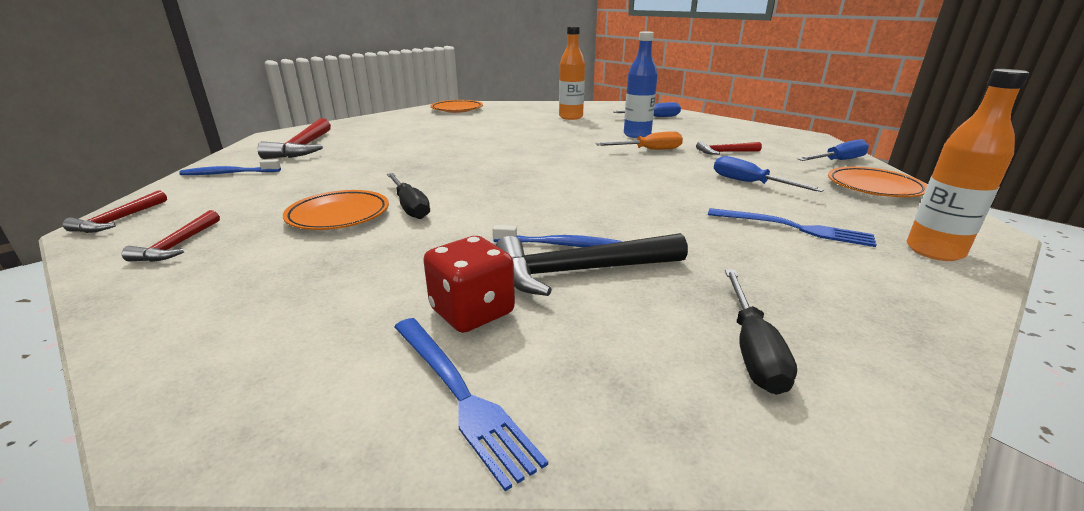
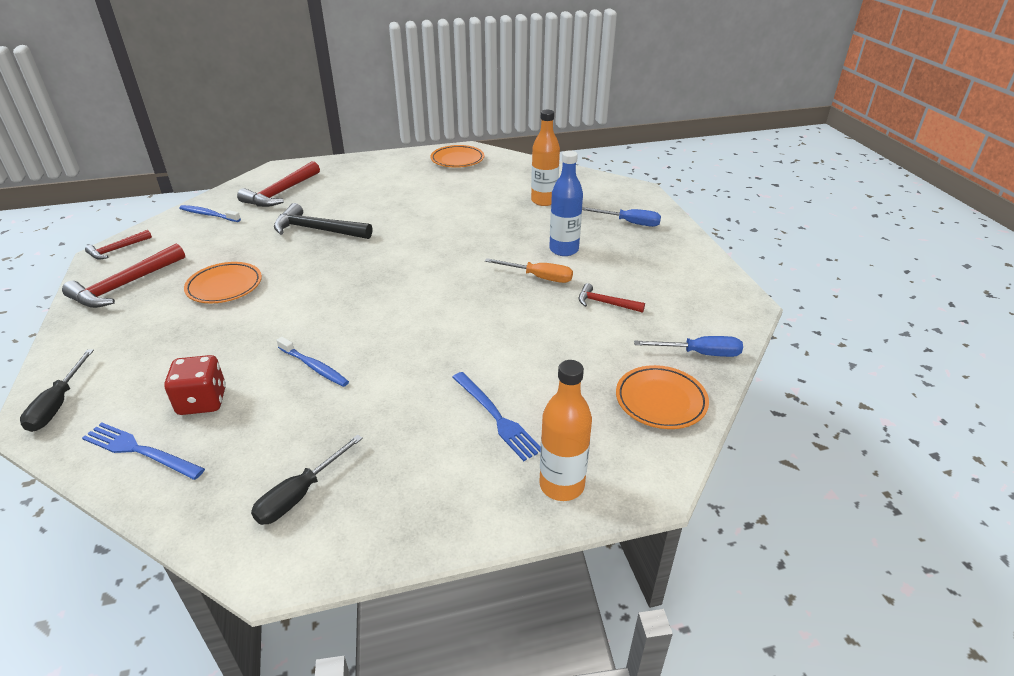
camera: 30 degrees right, 10 degrees up
(178, 245) = (125, 285): red hammer -> red hammer, size x1.77
(409, 207) = (273, 292): black screwdriver -> black screwdriver (58, 404)
(460, 394) = (139, 451): blue fork -> blue fork turned 120 degrees clockwise
(579, 271) = (294, 395): black hammer -> black hammer (317, 230)
(750, 183) = (553, 353): blue screwdriver -> none

